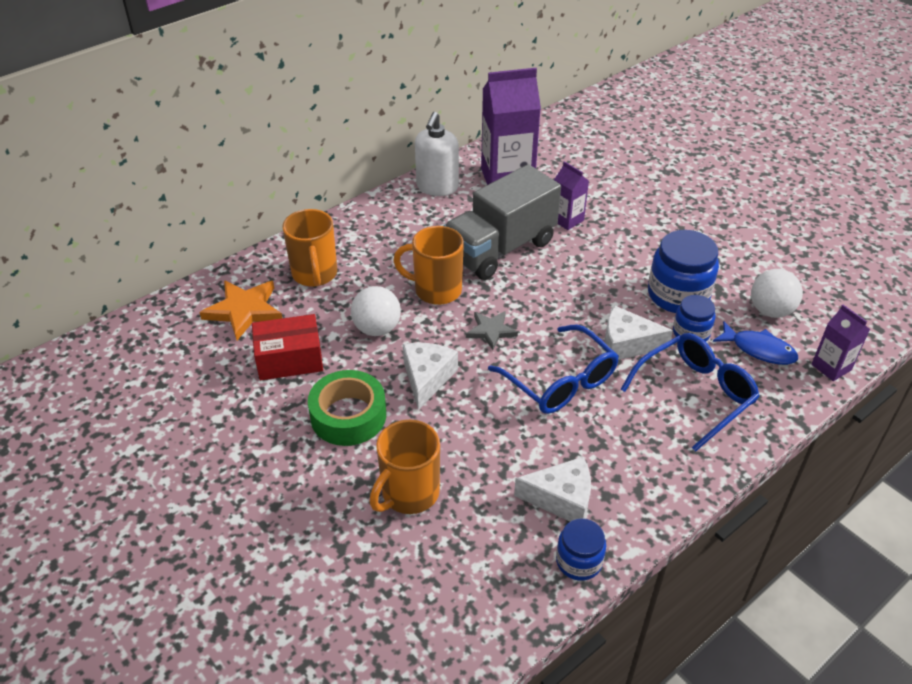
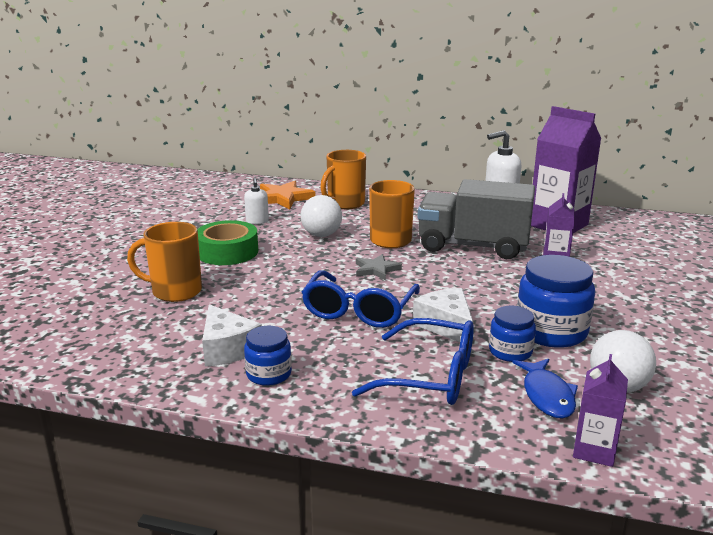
camera: 55 degrees right, 20 degrees down
(289, 359) = (257, 221): red box -> white soap dispenser
(427, 378) = (295, 264): white cheese -> none
(579, 561) = (165, 376): blue jar -> blue jar (269, 374)

